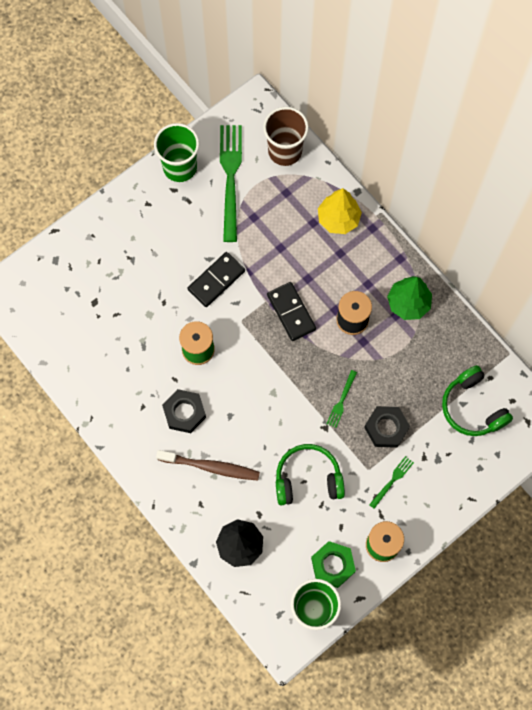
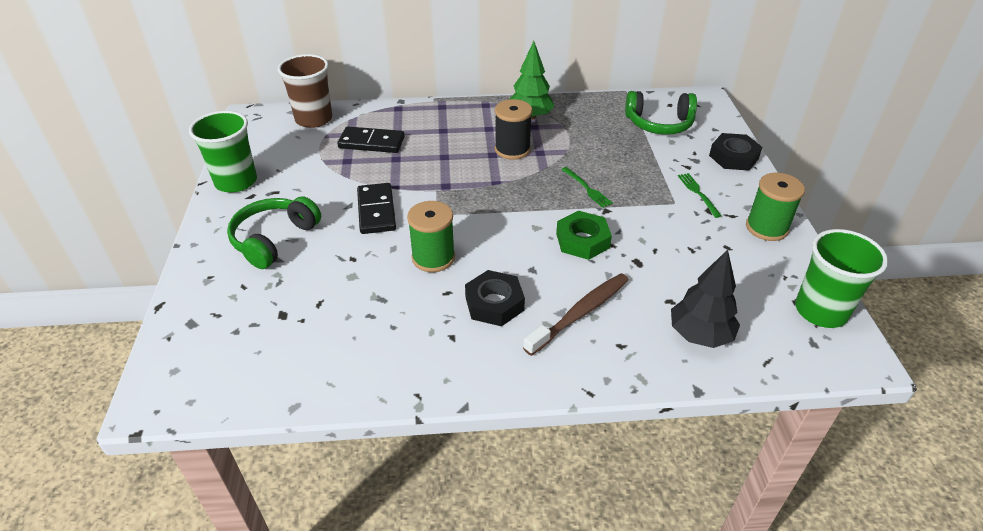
camera: 55 degrees left, 30 degrees down
(230, 177) = (292, 157): green fork -> none
(291, 312) = (465, 179): black domino -> black domino (371, 142)
(308, 479) = (655, 246): green headphones -> green headphones (274, 239)
(332, 565) = (771, 272): green nut -> green nut (582, 240)
(338, 219) = (411, 119): yellow tree -> none
(386, 428) = (639, 175): black nut -> black nut (733, 157)

